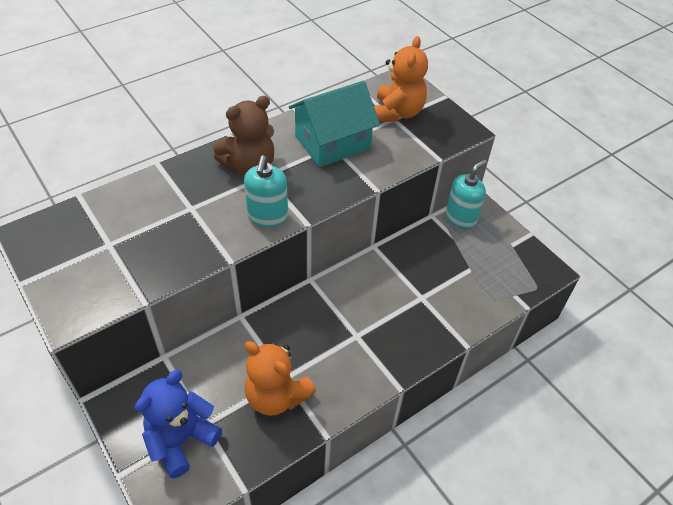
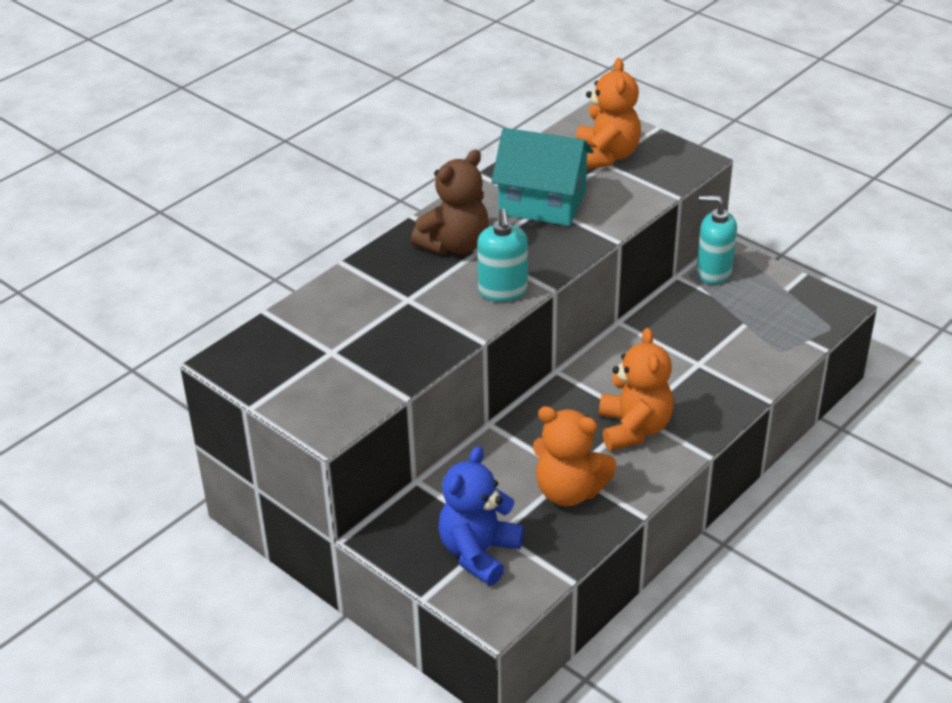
camera: 10 degrees left, 10 degrees down
(332, 143) = (542, 202): turquoise house -> turquoise house turned 60 degrees clockwise
(350, 347) = (634, 429): none -> orange teddy bear
(461, 218) = (713, 272): turquoise soap dispenser -> turquoise soap dispenser turned 105 degrees counterclockwise

